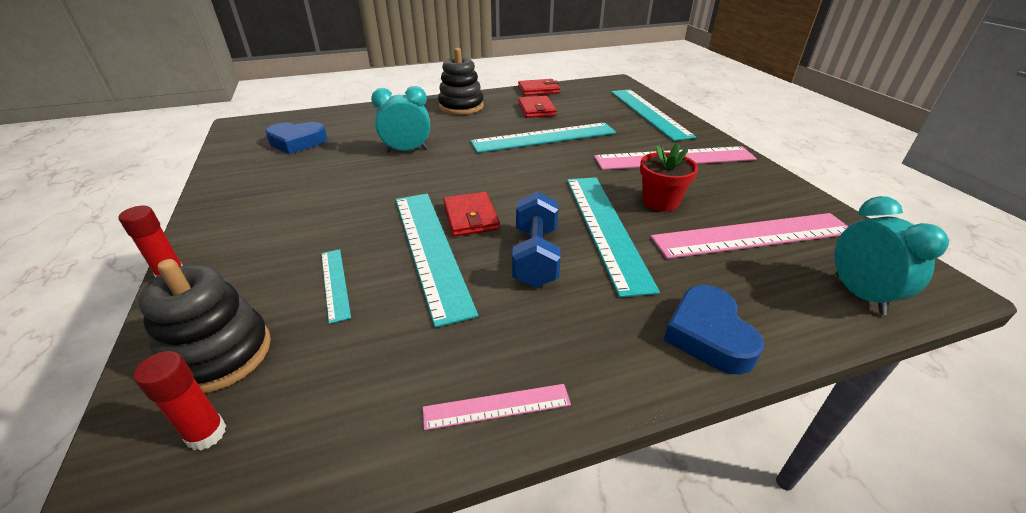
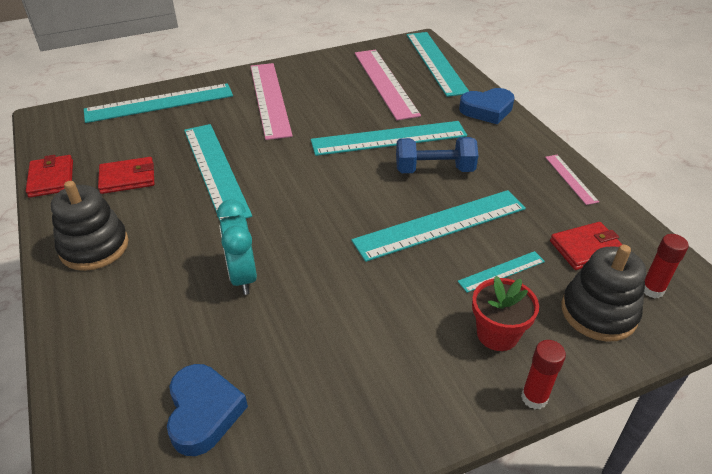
camera: 95 degrees left, 5 degrees up
(470, 217) = (386, 207): red wallet -> red wallet (586, 249)
(660, 202) = (346, 112): red flower pot -> red flower pot (497, 334)
(859, 294) = (435, 62): turquoise clock -> turquoise ruler

